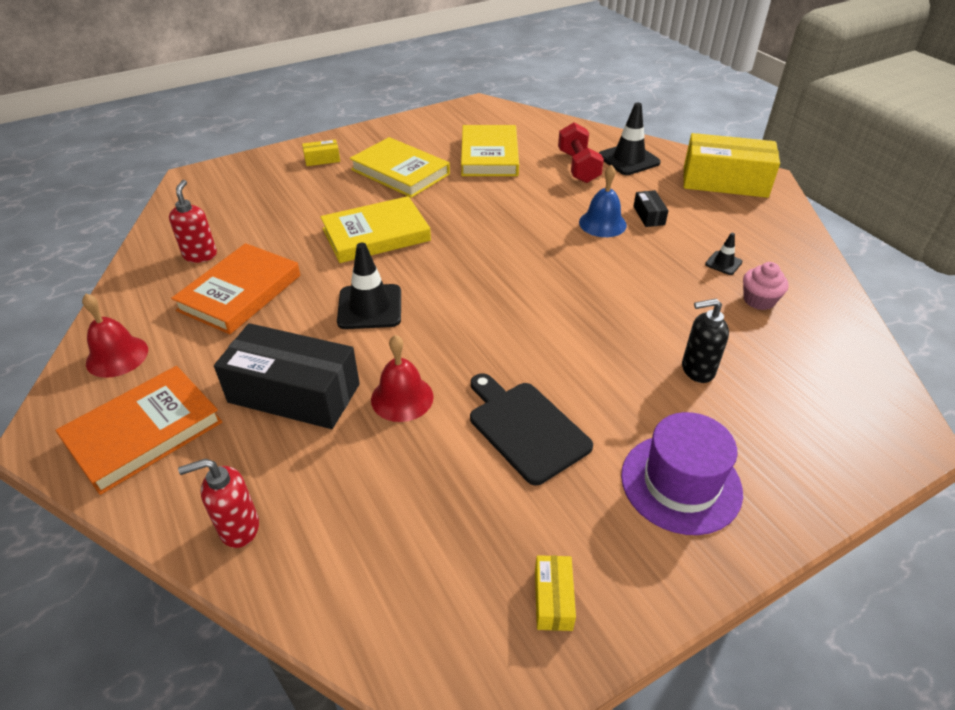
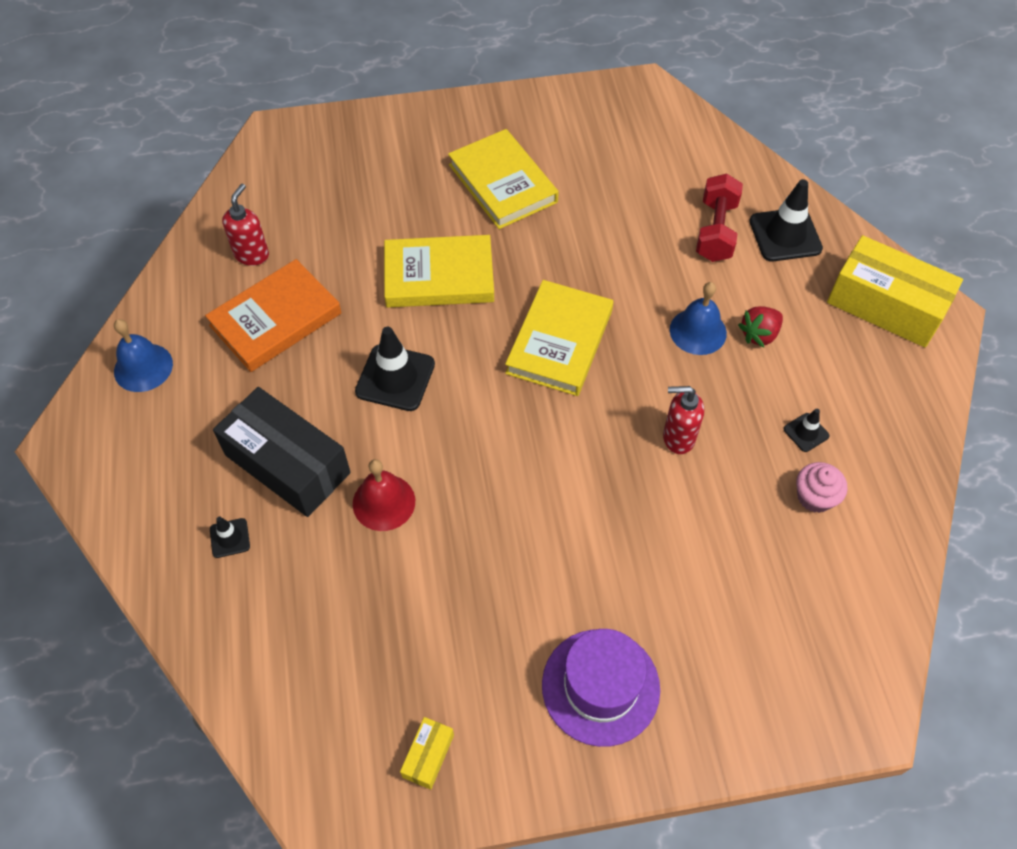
camera: 20 degrees right, 15 degrees up
(117, 356) = (143, 367): red bell -> blue bell
(144, 432) = (146, 465): orange book -> none
(239, 528) = (197, 594): red soap dispenser -> red soap dispenser (678, 438)
(257, 468) = (230, 538): none -> black traffic cone
(322, 159) = (423, 139): yellow box -> none
(489, 155) = (617, 183): yellow book -> yellow book (559, 341)
(525, 428) = (484, 576): black cutting board -> none
(649, 215) = (759, 334): black box -> red strawberry
(697, 370) = (691, 565): black soap dispenser -> none

